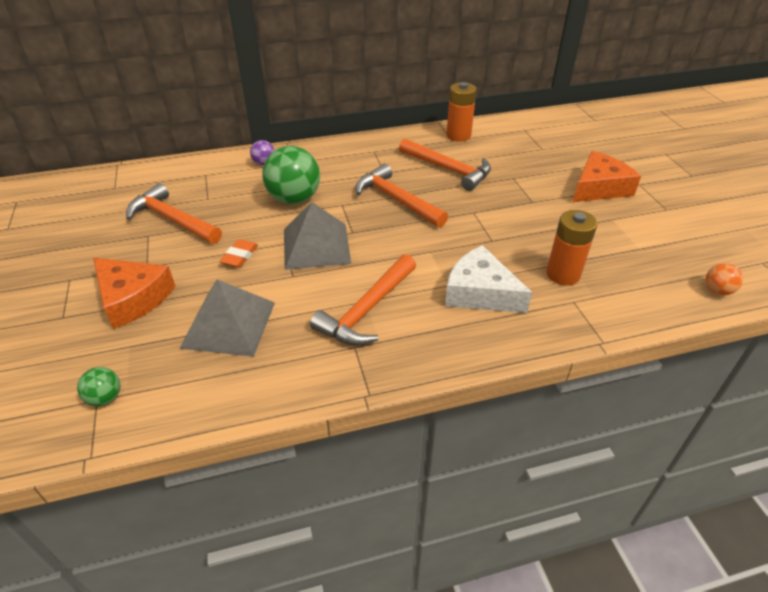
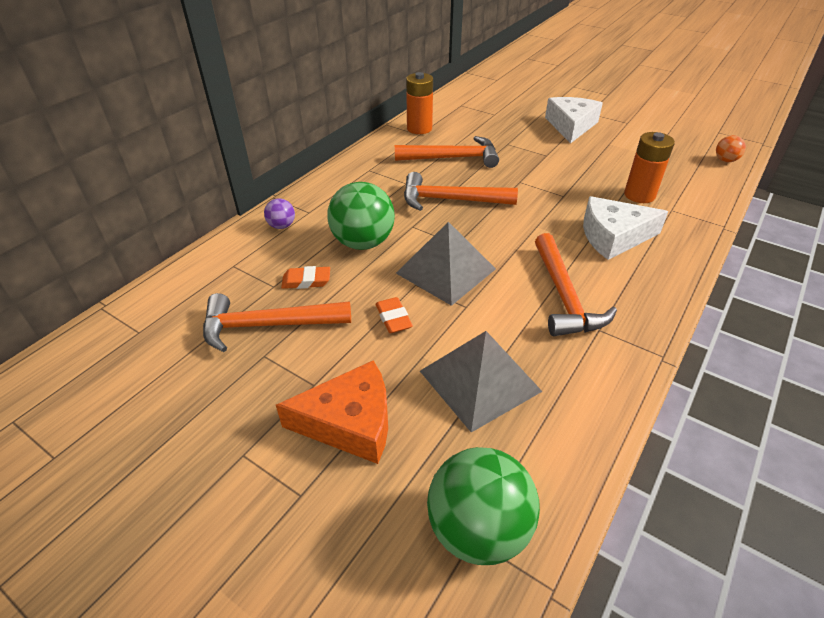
camera: 40 degrees left, 0 degrees up
(105, 398) = (478, 529): green ball -> green ball, size x2.09
(228, 205) = (306, 281): none -> orange eraser
(599, 187) = (571, 126): orange cheese -> white cheese

